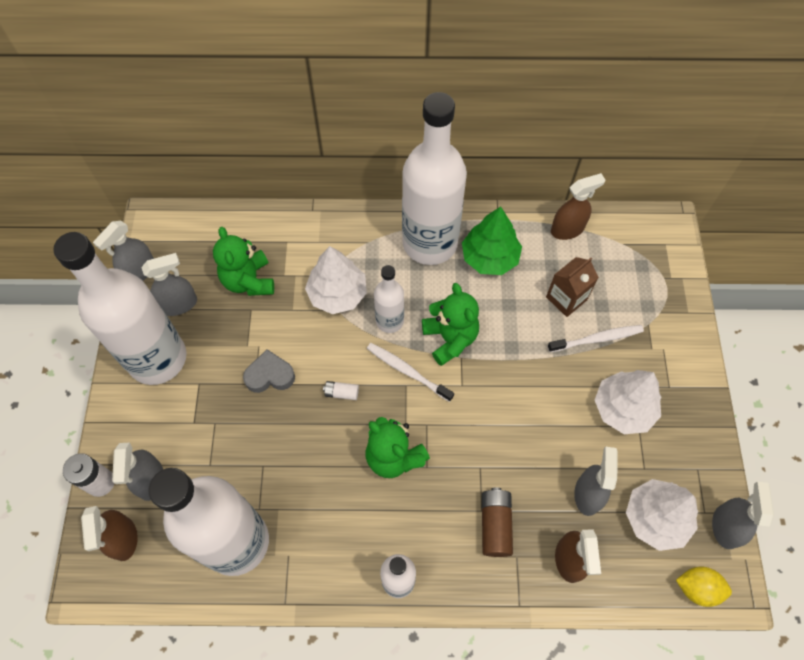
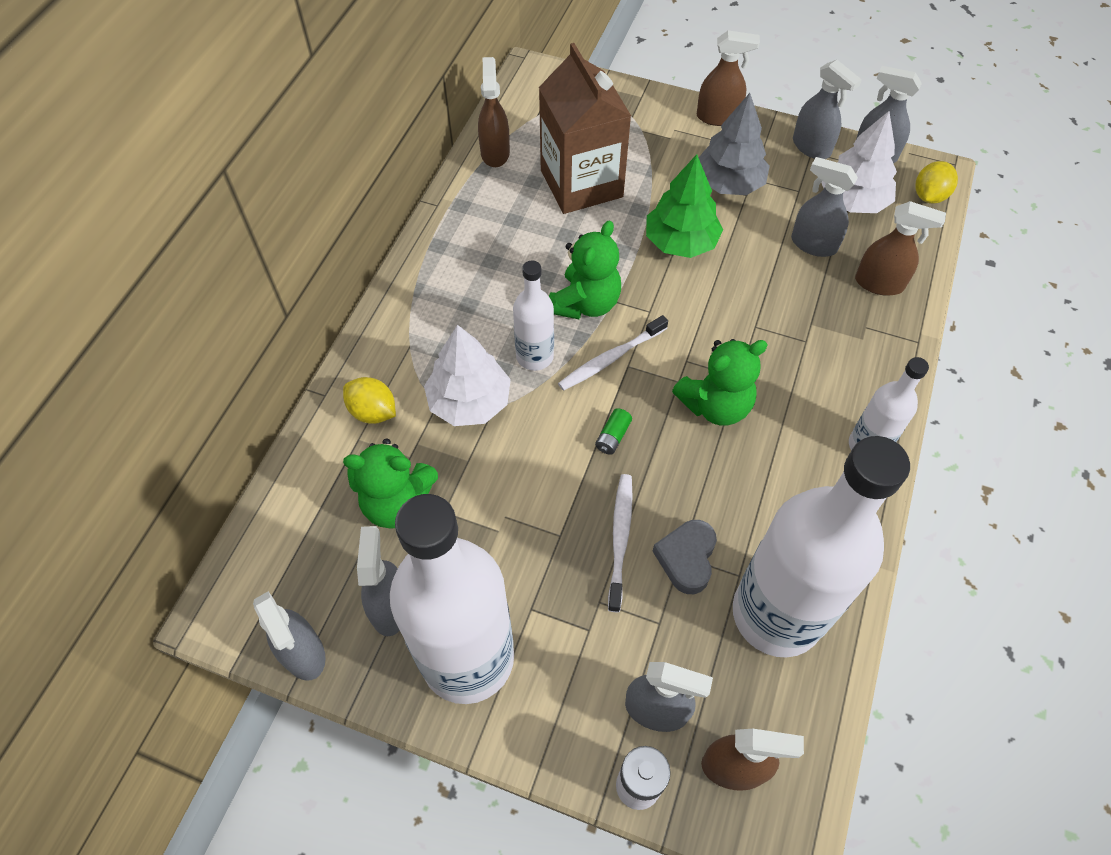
camera: 70 degrees left, 5 degrees down
(270, 375) = (555, 513): grey heart -> grey heart (686, 558)
(309, 241) = (373, 412): none -> yellow lemon
(341, 393) = (613, 437): white battery -> green battery
(430, 243) = (445, 283): white bottle -> none
(450, 338) = (585, 303): green teddy bear -> green teddy bear turned 120 degrees clockwise
(490, 257) = (495, 232): green tree -> green tree (681, 242)
(495, 525) = (825, 334): brown battery -> none
(566, 298) = (581, 183): brown carton -> brown carton, size x1.82
(597, 339) = (641, 175): white toothbrush -> white toothbrush (620, 539)
(623, 408) = (729, 183): white tree -> grey tree
(697, 380) = (718, 117): none -> brown spray bottle
(703, 468) = (811, 147): none -> grey spray bottle

